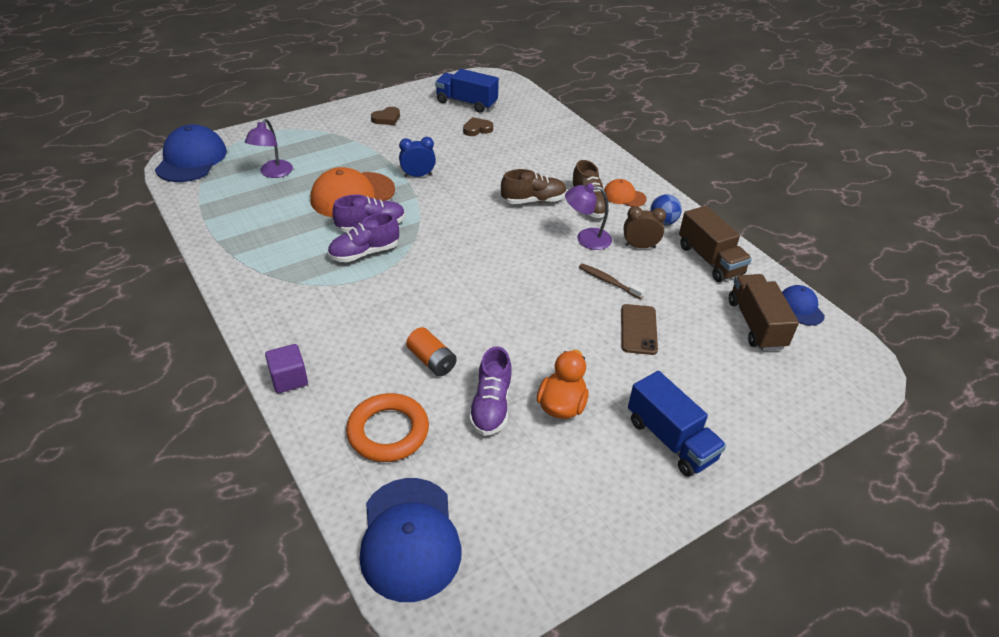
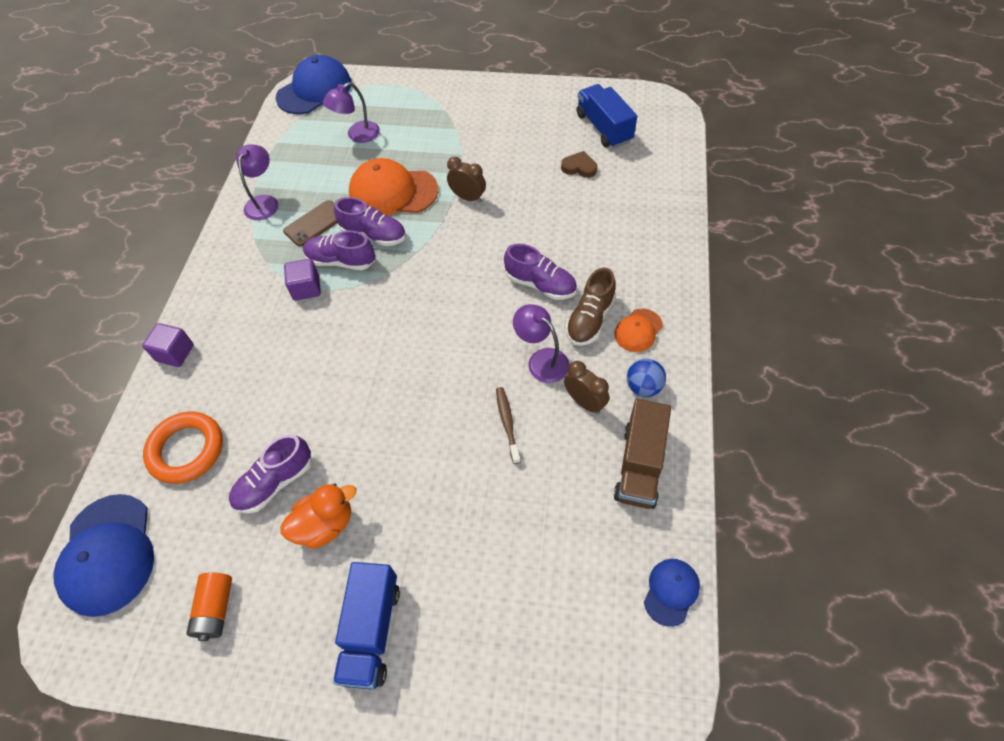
camera: 45 degrees right, 15 degrees up
(241, 246) = (264, 202): none -> purple lamp
(356, 282) = (306, 288): none -> purple cube
(386, 119) = (508, 115): brown heart -> none
(409, 538) = (108, 554): blue cap -> blue cap turned 45 degrees counterclockwise
(418, 175) = (468, 197): blue clock -> brown clock
(431, 361) = (279, 406): orange battery -> orange battery (216, 609)
(533, 200) = (540, 284): brown shoe -> purple shoe
(624, 196) = (638, 330): orange cap -> orange cap turned 120 degrees counterclockwise
(638, 329) = (474, 496): brown phone -> brown phone (315, 223)
(756, 324) = (596, 575): brown truck -> none

